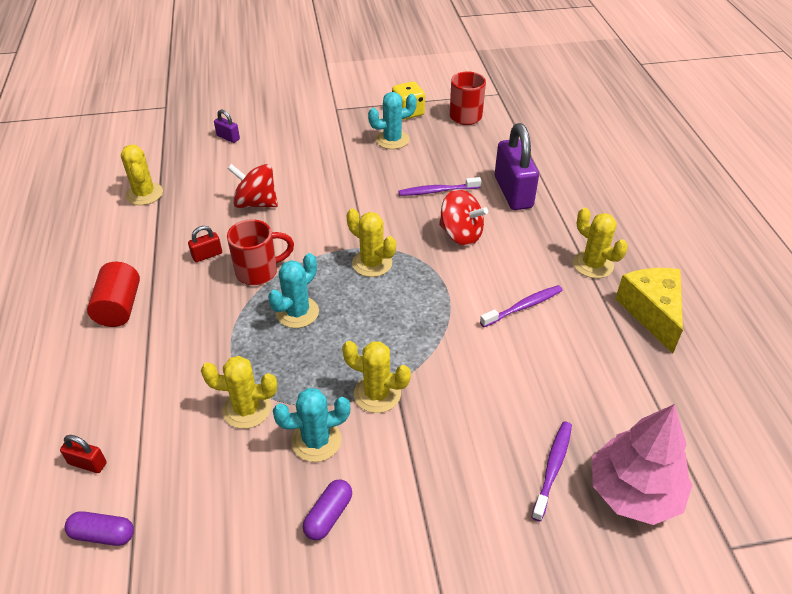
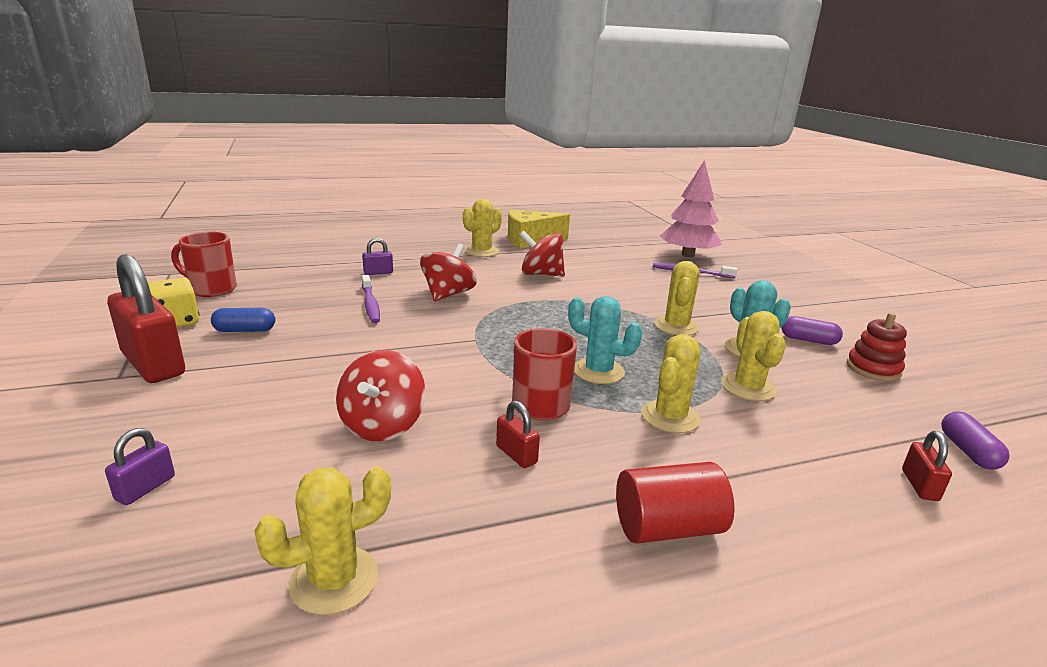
camera: 100 degrees left, 20 degrees down
(252, 548) = (873, 369): none -> red stacking toy
(349, 116) = (153, 364): none -> red padlock
(372, 263) = (503, 334): yellow cactus -> yellow cactus (670, 417)
(392, 140) = (245, 330): turquoise cactus -> blue capsule
(513, 192) = (378, 272): purple padlock -> purple padlock, size x0.45
(523, 306) = (541, 274): purple toothbrush -> red spinning top

